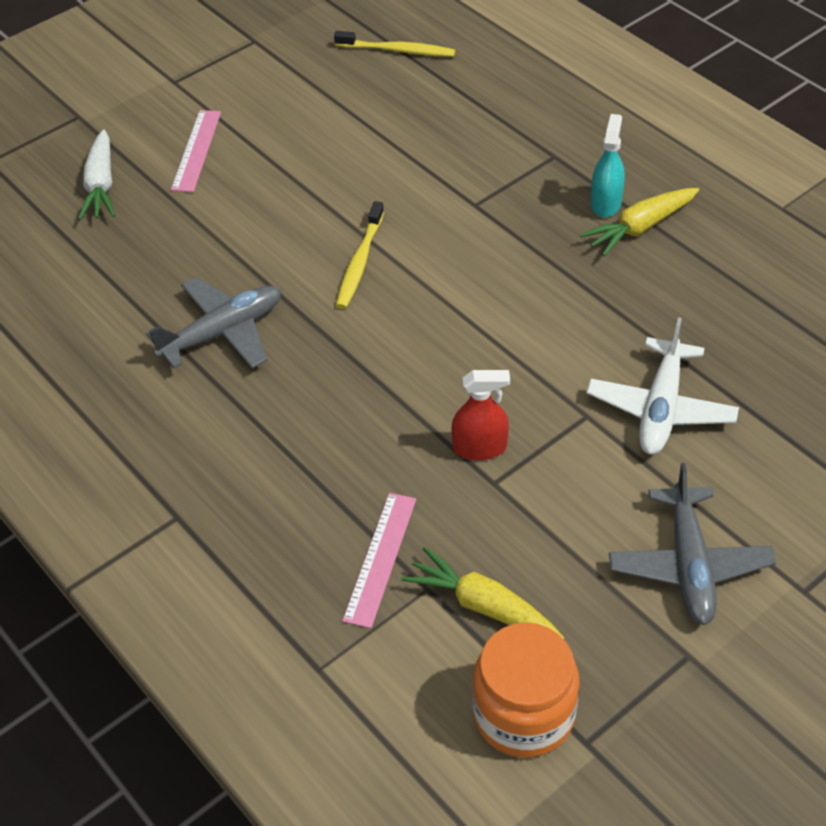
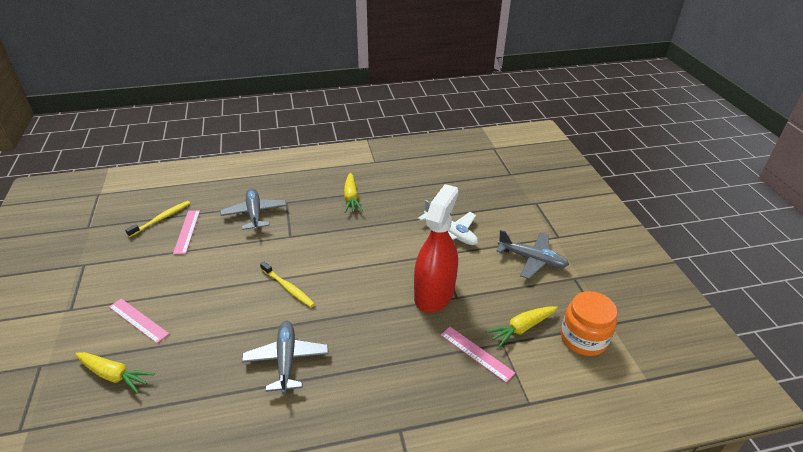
camera: 65 degrees left, 10 degrees down
(101, 185) = (114, 375): white carrot -> yellow carrot
(392, 91) = (187, 231): none -> pink ruler
(480, 448) = (434, 293): red spray bottle -> red spray bottle, size x2.14
(493, 136) = (254, 214): none -> grey plane
(606, 203) = (328, 200): turquoise spray bottle -> none

